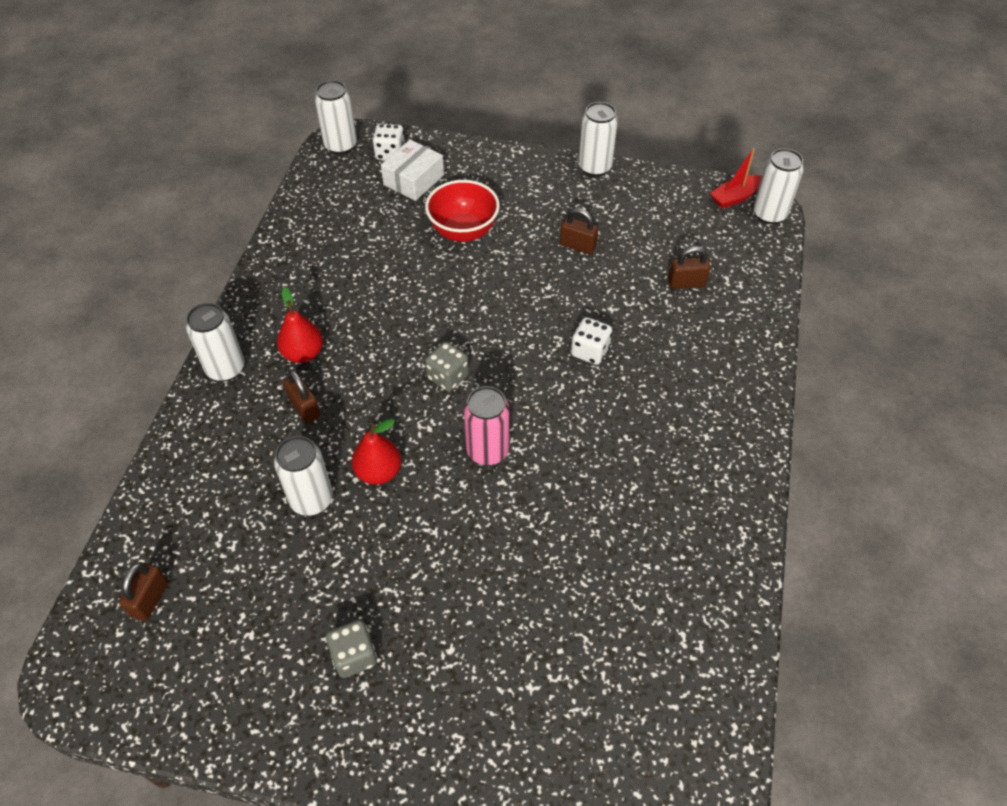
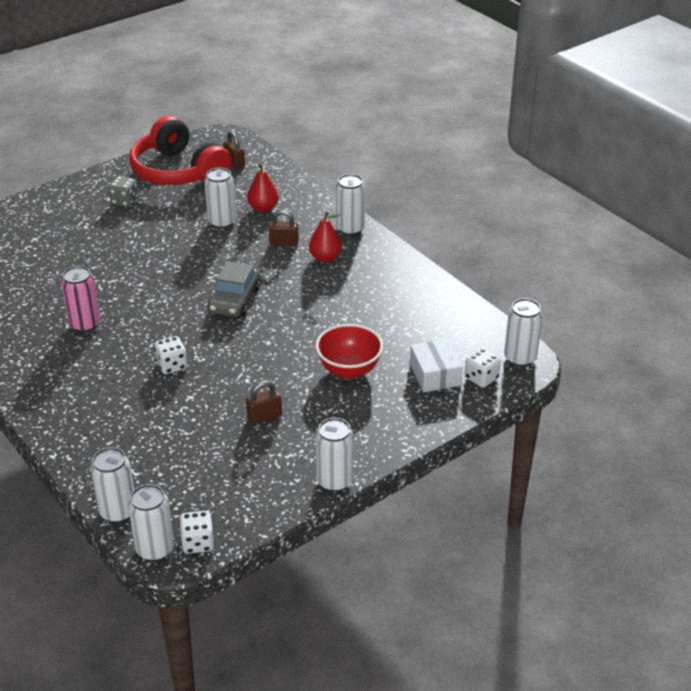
camera: 130 degrees right, 15 degrees down
(224, 654) = (178, 171): none -> red headphones
(378, 472) = (207, 248): red pear -> red pear (263, 208)
(447, 377) = (234, 300): grey dice -> grey car
(487, 451) = (165, 289): pink can -> pink can (85, 324)
(686, 283) = (160, 448): brown padlock -> none
(735, 197) = (198, 543): red boat -> white dice
(770, 258) = (118, 511): none -> white can

